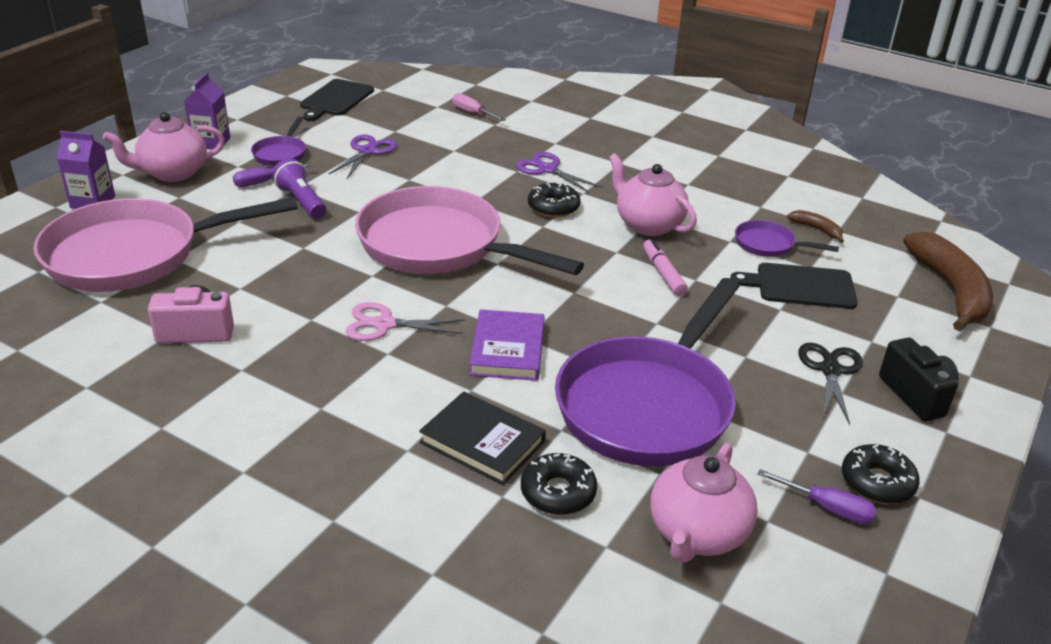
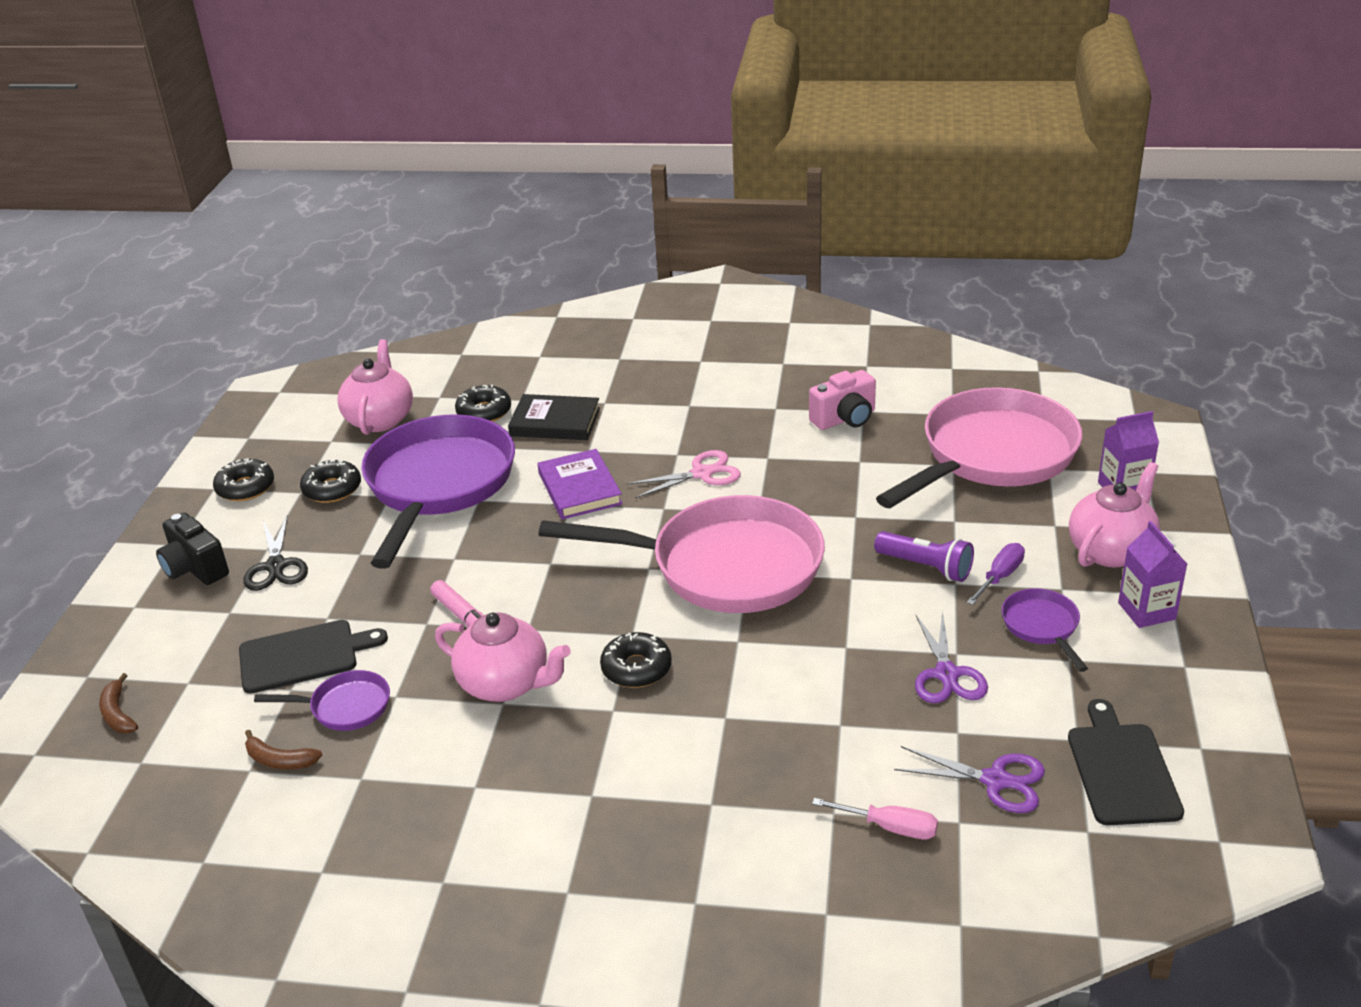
camera: 160 degrees right, 0 degrees up
(547, 169) = (686, 736): purple scissors -> purple scissors (995, 780)
(769, 442) = (332, 489): none -> black donut
(827, 508) = (287, 460): purple screwdriver -> none
(950, 290) = (118, 714): brown banana -> brown banana, size x0.44

